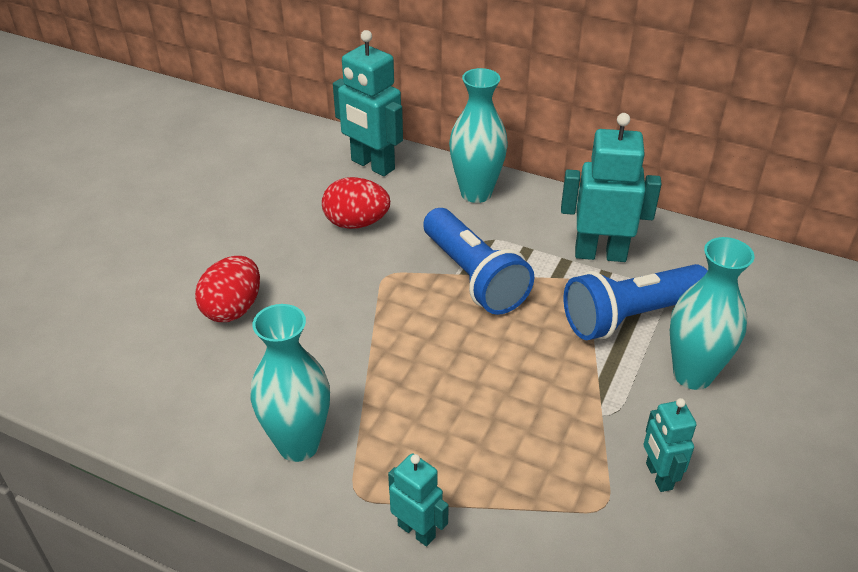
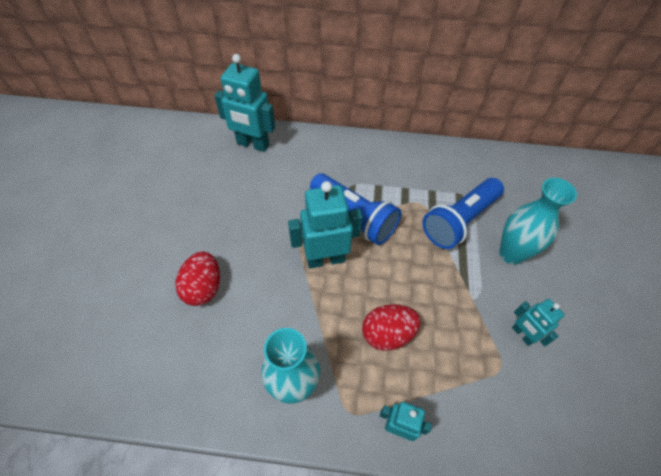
camera: 20 degrees left, 15 degrees up
(356, 223) = (261, 194): red egg -> red egg (387, 334)
(476, 193) = (329, 151): turquoise vase -> none
(600, 254) = (423, 178): turquoise robot -> turquoise robot (325, 259)

